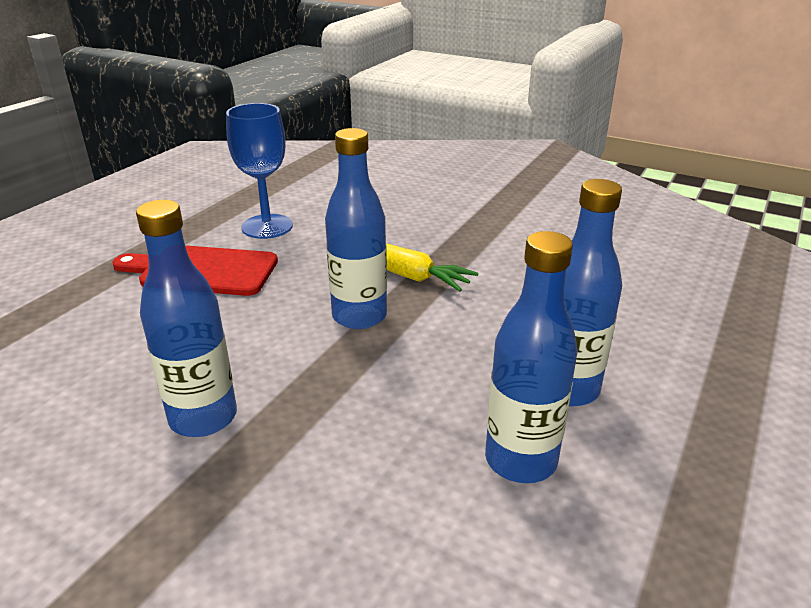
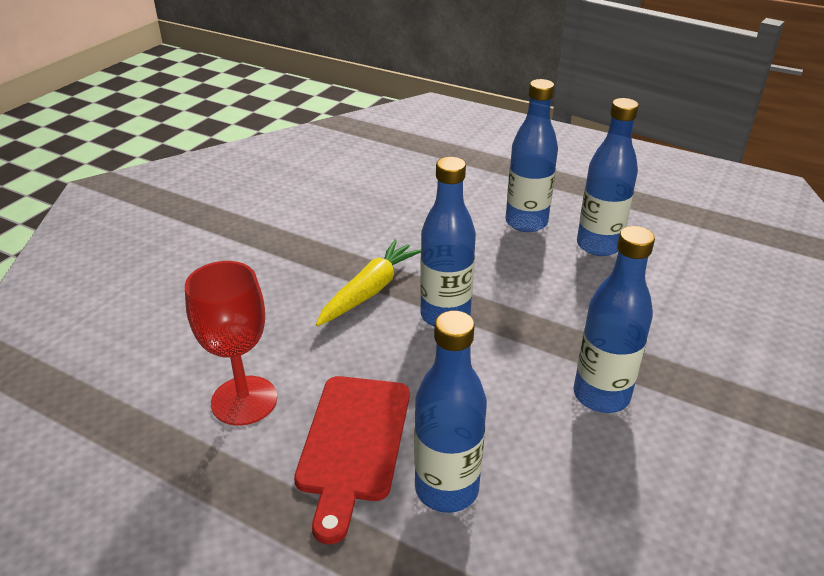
camera: 90 degrees left, 5 degrees up
(133, 312) = (446, 489): none -> blue bottle
(267, 226) = (244, 400): blue goblet -> red goblet

